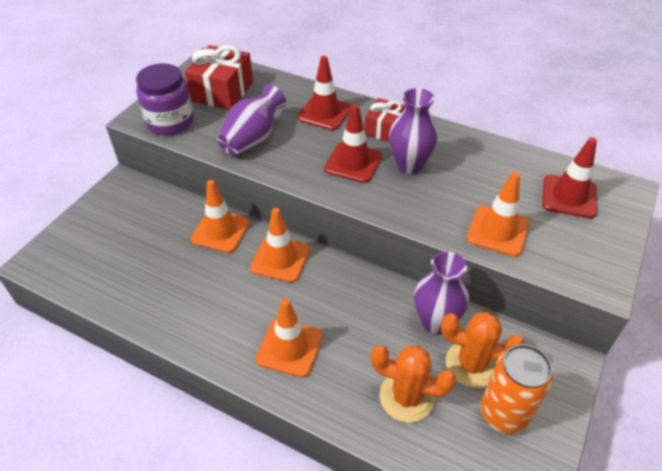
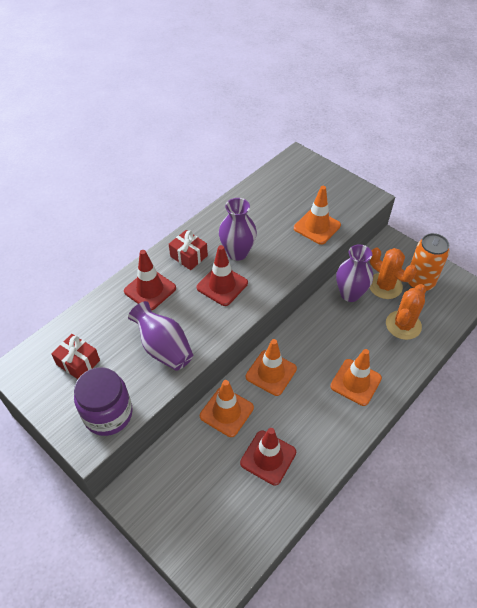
camera: 75 degrees left, 5 degrees up
(222, 91) = (78, 362): red gift -> red gift, size x0.62
(472, 364) = (385, 286): orange cactus -> orange cactus turned 75 degrees counterclockwise
(569, 196) = (296, 183): red traffic cone -> red traffic cone (268, 457)

